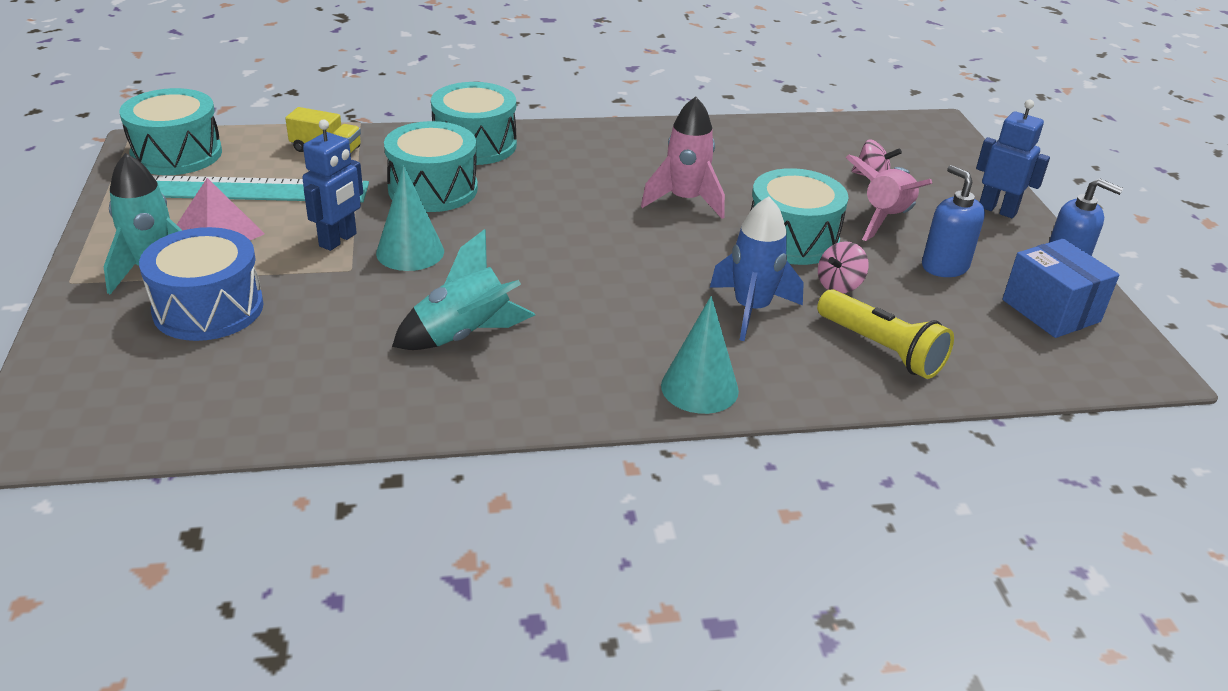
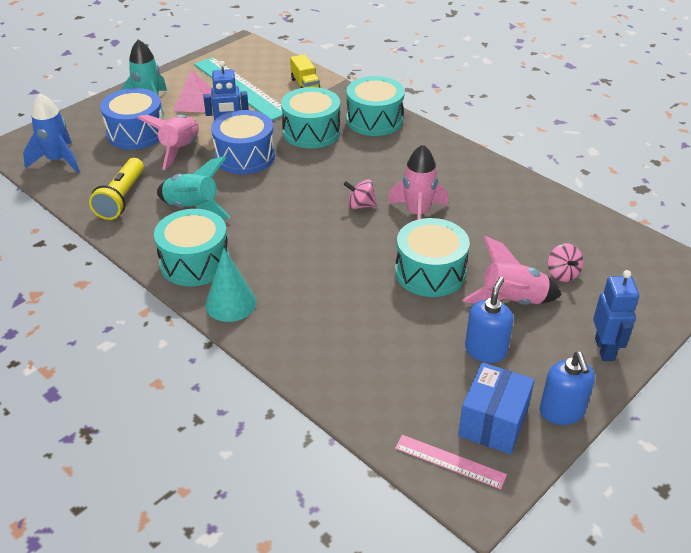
camera: 55 degrees right, 5 degrees up
(177, 154) = (245, 55): turquoise drum -> turquoise drum (195, 262)
(313, 291) = (180, 150): none -> pink rocket
(410, 252) = (245, 156): turquoise cone -> blue drum
(751, 309) = (329, 289): blue rocket -> blue rocket (58, 160)
(839, 285) = (400, 313): pink spinning top -> pink spinning top (360, 205)
(881, 349) = (348, 358): yellow flashlight -> yellow flashlight (121, 198)
(1087, 359) = (450, 461): none -> pink ruler

